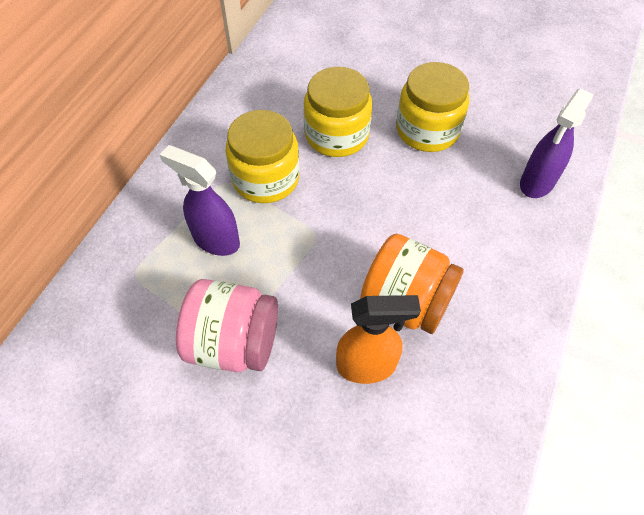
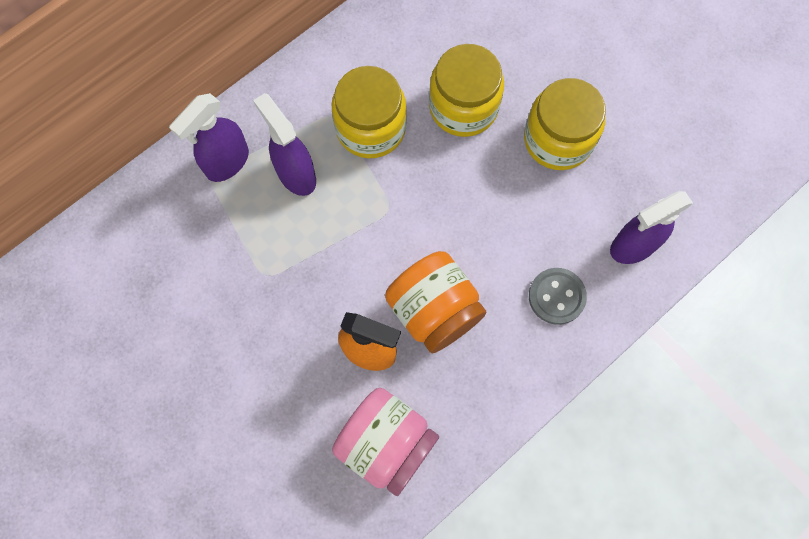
camera: 25 degrees right, 15 degrees up
(143, 255) = (227, 162): none -> purple spray bottle
(234, 342) = (269, 280): pink jar -> pink jar (386, 444)
(503, 246) = (556, 296): none -> grey button

